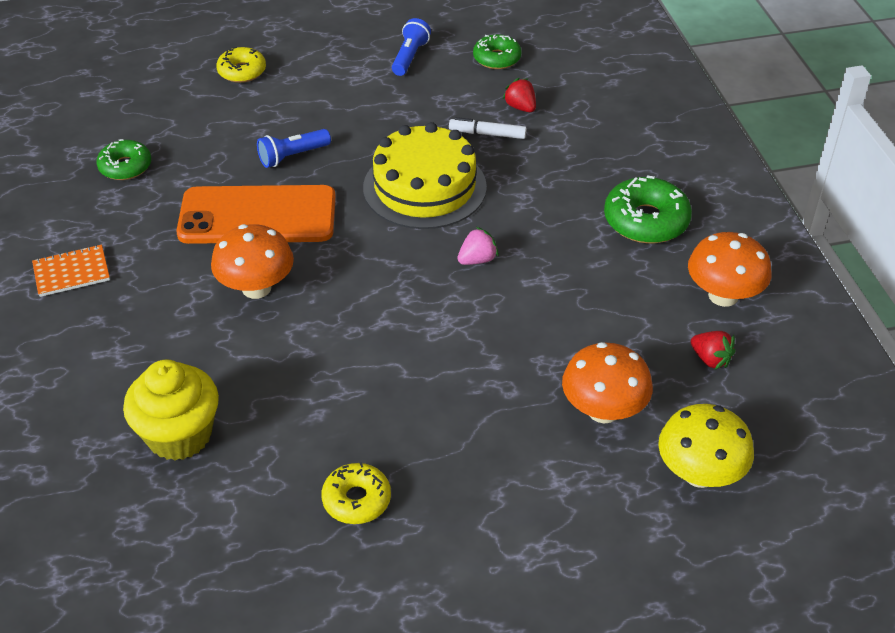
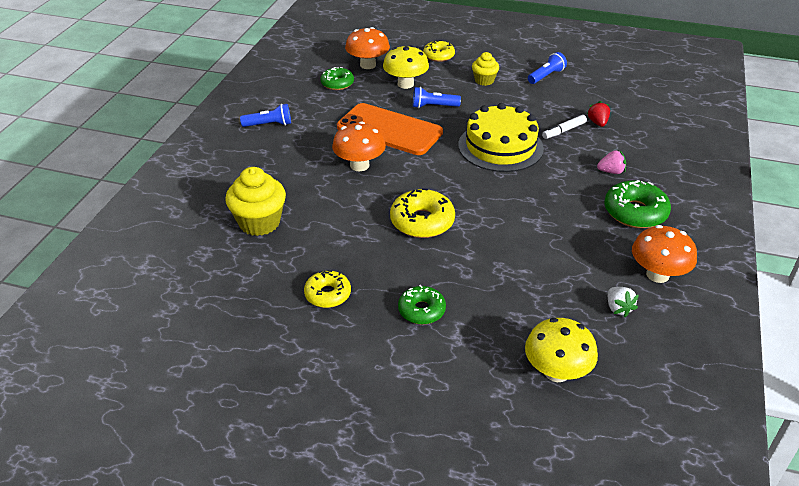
camera: 30 degrees right, 5 degrees down
(71, 272) = (269, 125): orange notebook -> blue flashlight
(227, 133) = (405, 84): none -> yellow mushroom
(333, 91) = (484, 80): none -> yellow cupcake
(402, 339) = (422, 221): none -> yellow donut
(477, 260) = (502, 196): pink strawberry -> pink strawberry (611, 171)
(487, 134) = (564, 131): white marker -> white marker turned 75 degrees counterclockwise
(497, 58) = (603, 92): green donut -> green donut (421, 310)
(603, 410) = (519, 308): orange mushroom -> orange mushroom (368, 65)
(710, 359) = (618, 308): red strawberry -> white strawberry

